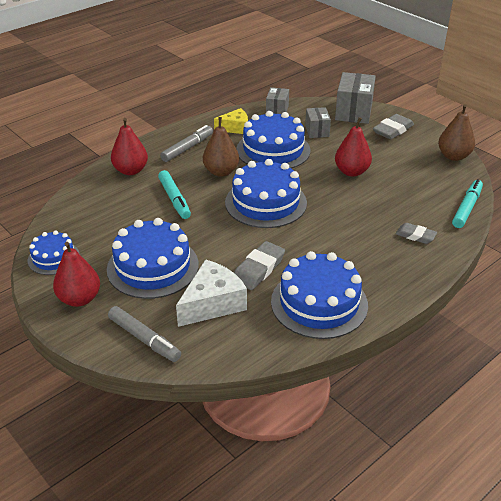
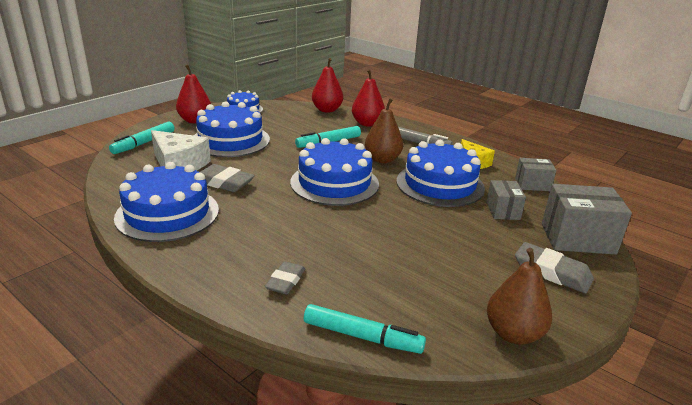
camera: 80 degrees right, 10 degrees down
(144, 339) = (144, 143): grey marker -> turquoise marker
(317, 131) = (503, 211): grey box -> grey box turned 75 degrees counterclockwise
(351, 172) = (418, 235): red pear -> red pear (327, 110)

